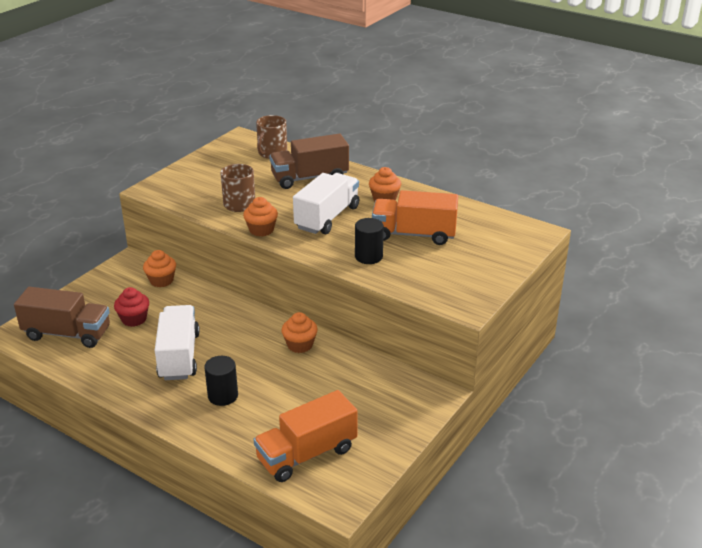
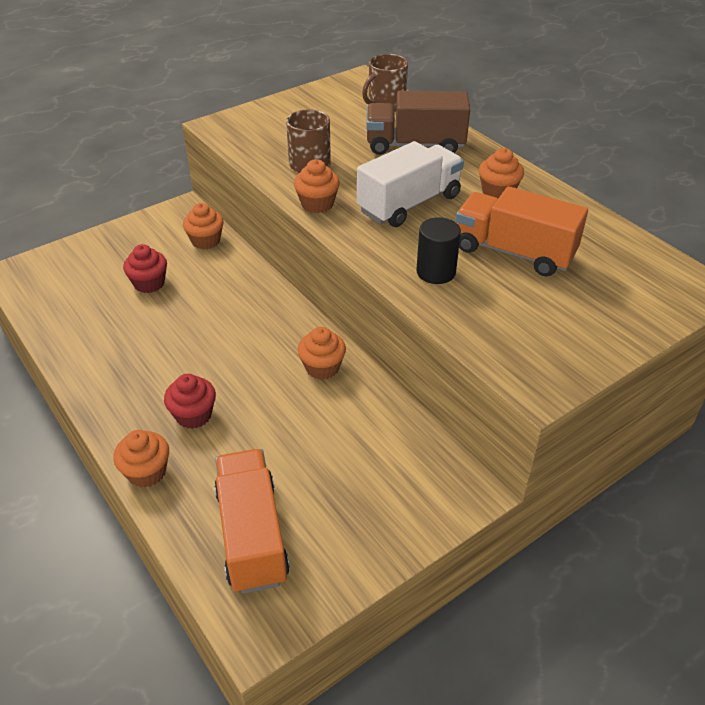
camera: 20 degrees right, 10 degrees up
(67, 334) = (69, 285): brown truck -> none
(179, 356) = (172, 345): white truck -> none
(209, 438) = (147, 472): none -> orange cupcake
(223, 396) = (193, 415): black cylinder -> red cupcake
(306, 454) = (252, 535): orange truck -> orange truck turned 90 degrees clockwise

